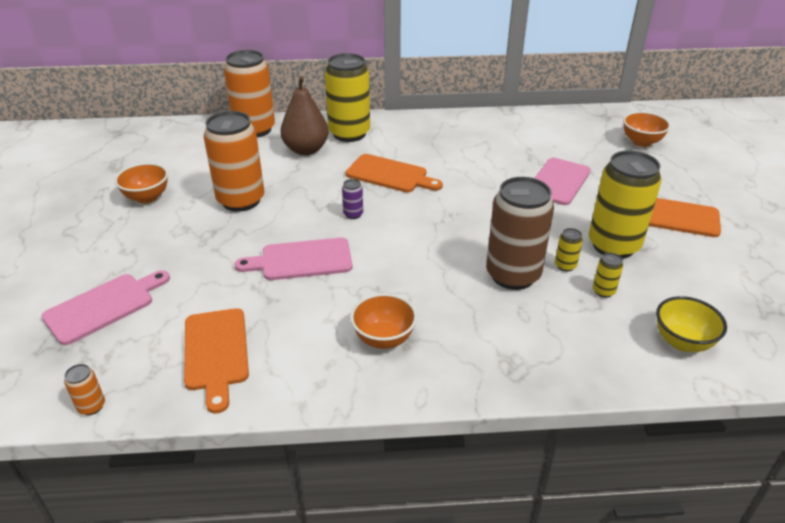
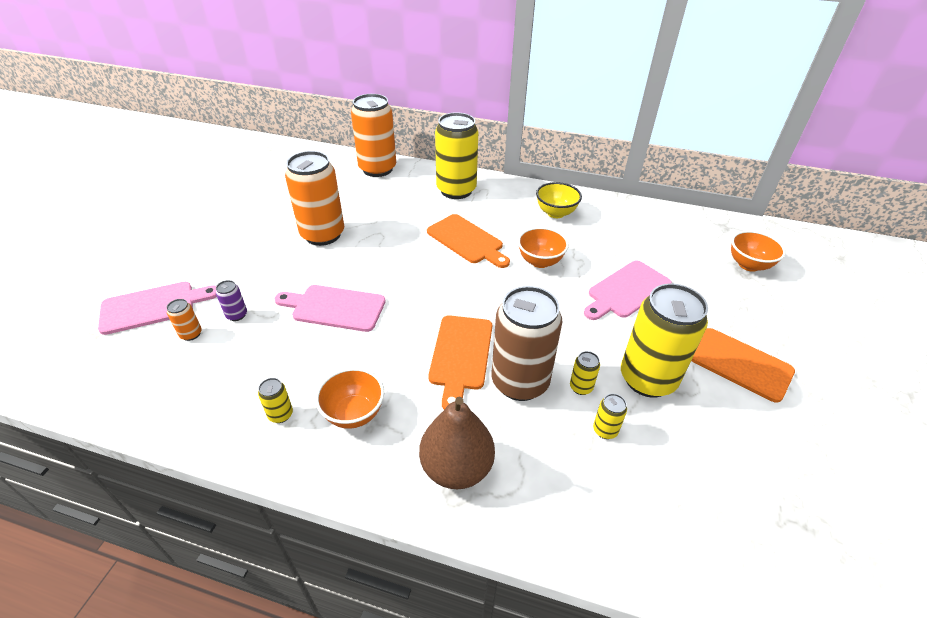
camera: 20 degrees right, 5 degrees up
(91, 406) = (81, 400): orange can -> orange can (191, 334)
(147, 197) = (252, 213): orange bowl -> orange bowl (540, 261)
(216, 353) = (206, 380): orange cutting board -> orange cutting board (461, 355)
(306, 150) = (408, 198): brown pear -> brown pear (456, 468)
(314, 359) = (280, 414): none -> yellow can
(353, 214) = (408, 273): purple can -> purple can (237, 315)
(682, 342) = (660, 523): yellow bowl -> yellow bowl (555, 213)

